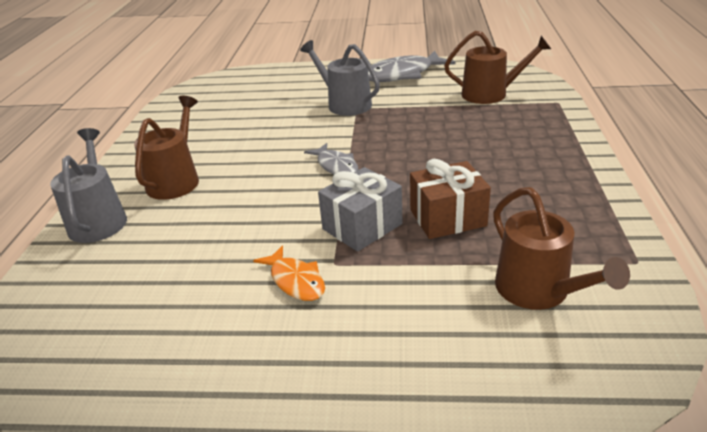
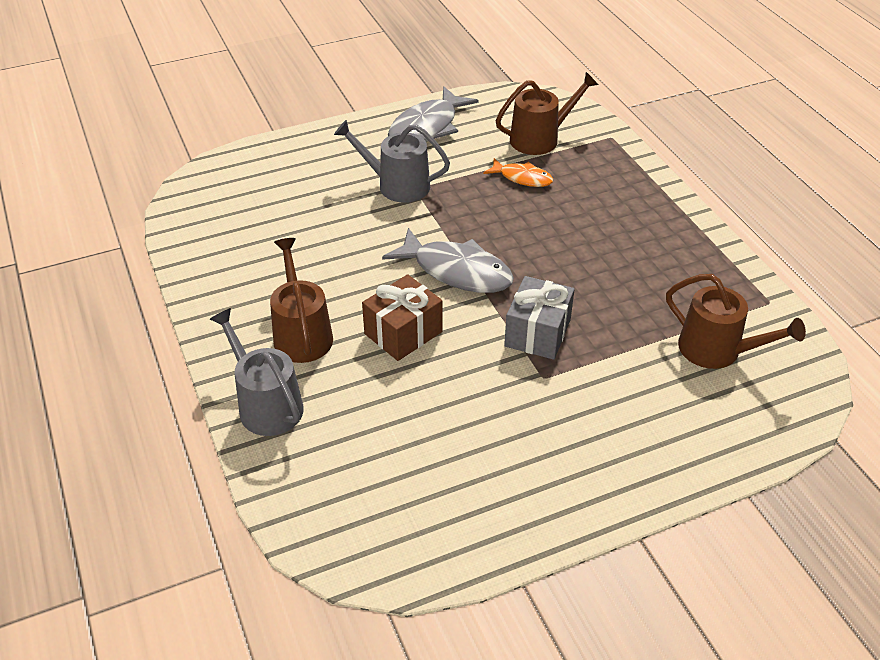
camera: 30 degrees left, 10 degrees up
(295, 281) = (524, 404): orange fish -> orange fish (522, 178)
(336, 166) = (457, 271): grey fish -> grey fish, size x1.73
(447, 218) = (603, 302): brown gift -> brown gift (403, 333)

